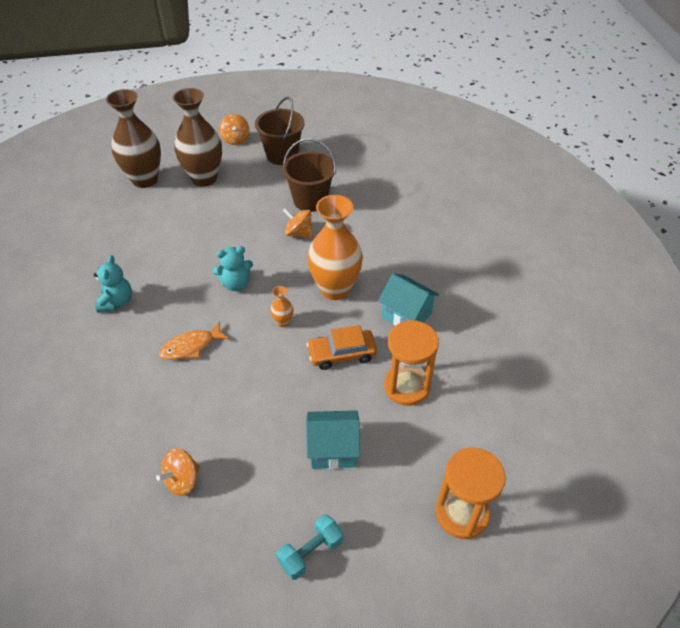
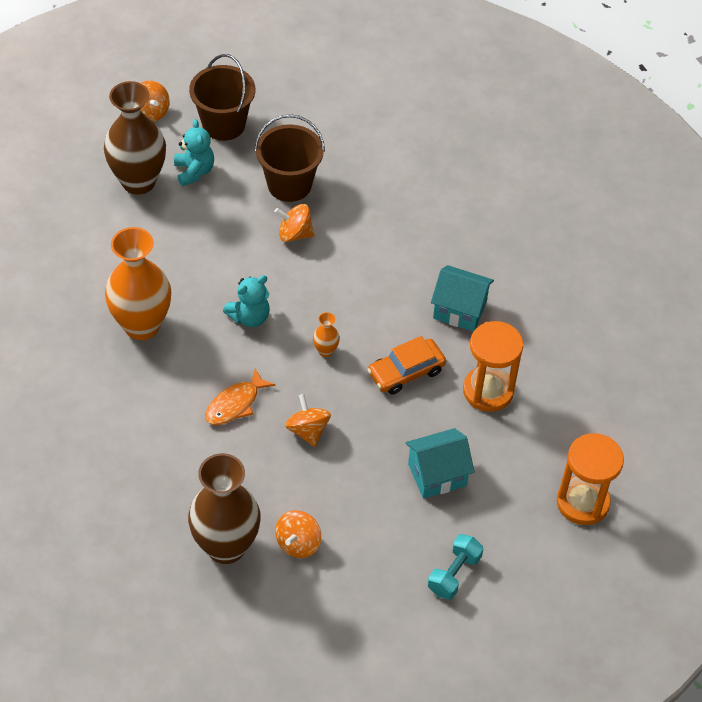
camera: 20 degrees left, 5 degrees up
(116, 302) = (119, 372): turquoise teddy bear -> turquoise teddy bear (194, 171)
(145, 180) = (61, 200): brown vase -> brown vase (226, 546)
(238, 382) = (307, 430): none -> orange spinning top
(335, 289) = (368, 297): orange vase -> orange vase (142, 325)

